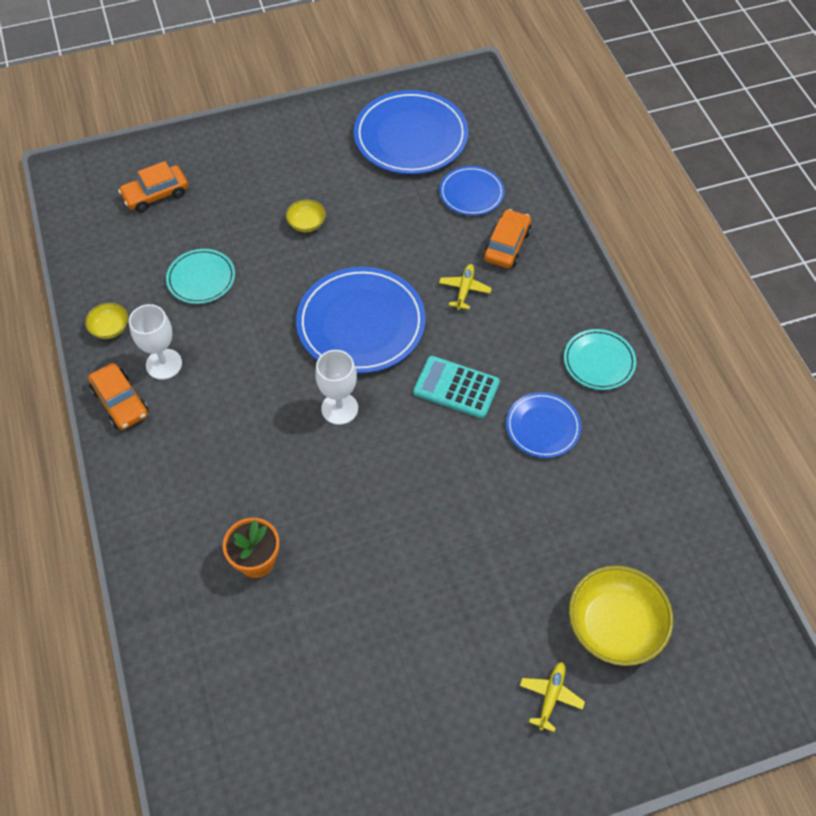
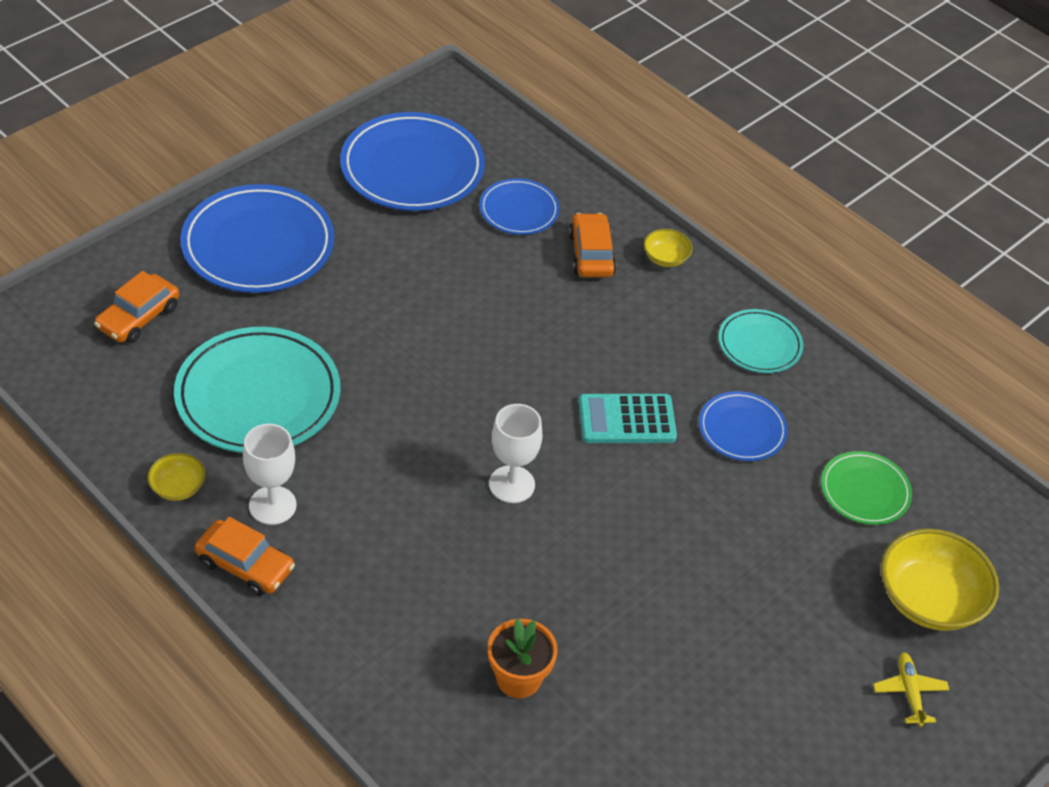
camera: 30 degrees left, 10 degrees down
(201, 279) = (258, 396): turquoise plate -> turquoise plate, size x1.83
(306, 223) = (348, 297): yellow bowl -> yellow bowl (665, 258)
(361, 324) = (480, 386): blue plate -> blue plate (258, 245)
(464, 289) = (573, 314): yellow plane -> none
(614, 514) = (865, 491): none -> green plate

